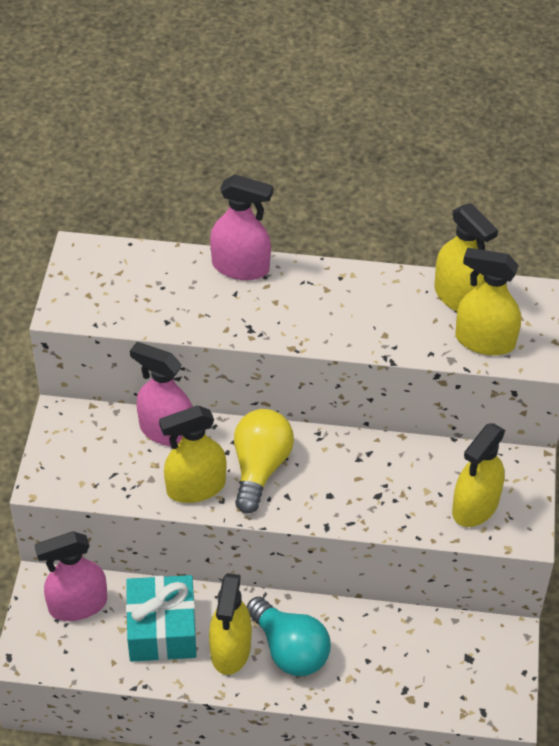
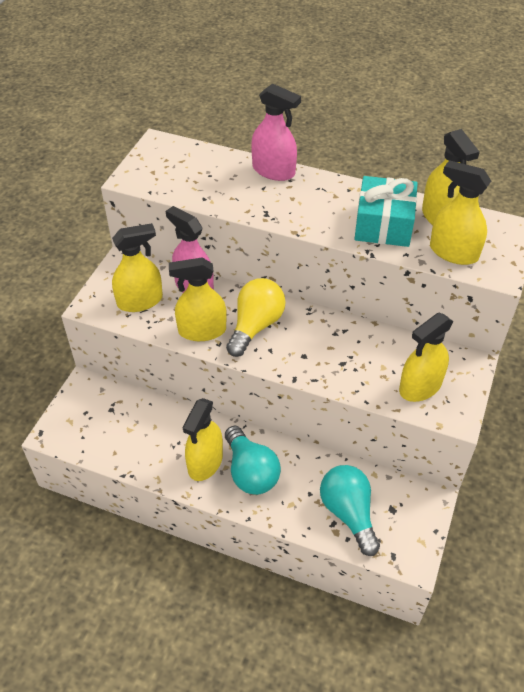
camera: 15 degrees right, 0 degrees up
(78, 605) = (104, 405): pink spray bottle -> none
(104, 463) = (140, 301): none -> yellow spray bottle
(162, 629) = (159, 436): turquoise gift -> turquoise gift (383, 224)
(419, 674) = (348, 513): none -> turquoise light bulb

